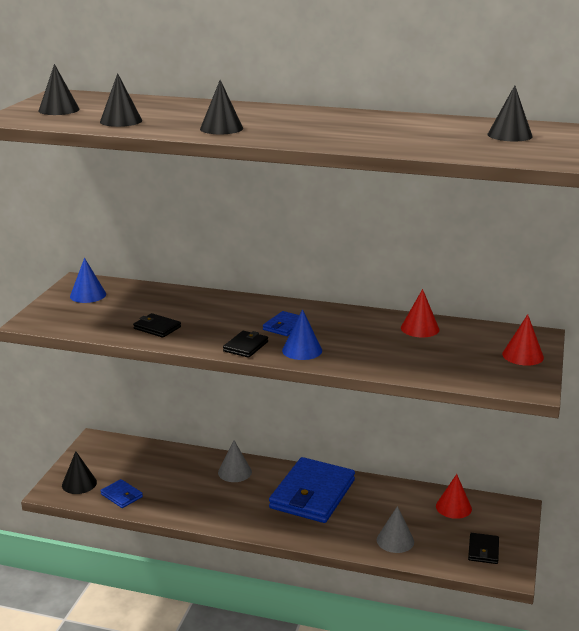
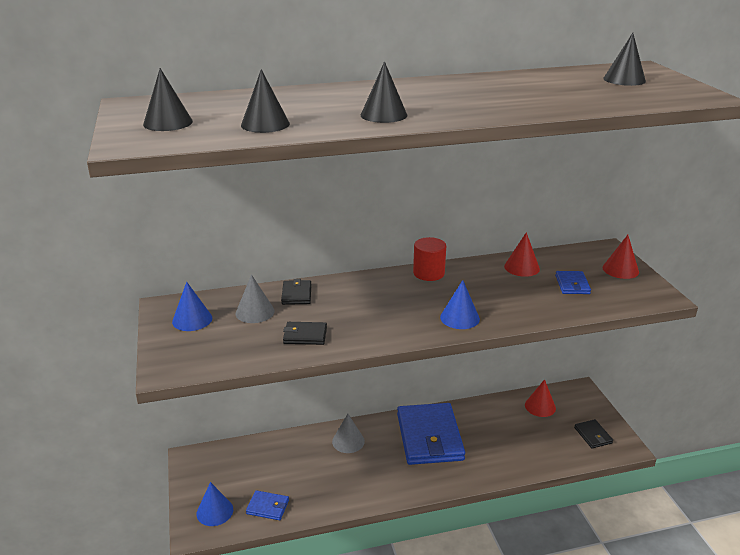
camera: 30 degrees left, 5 degrees up
(79, 483) = (215, 511): black cone -> blue cone
(245, 346) = (409, 329): black wallet -> black wallet (296, 294)
(284, 326) = (416, 298): blue wallet -> blue wallet (572, 285)
(322, 311) = (428, 273): none -> red cylinder
(395, 540) = (527, 453): grey cone -> grey cone (255, 312)

